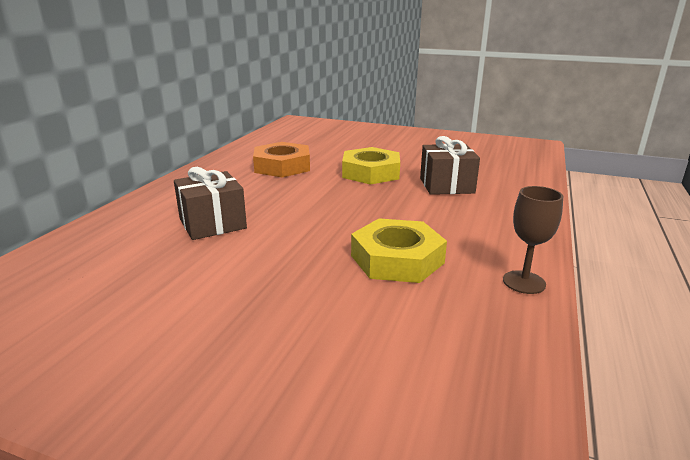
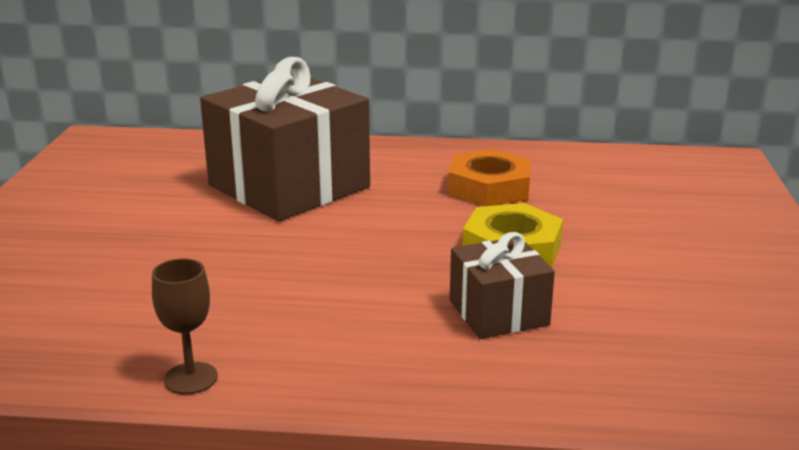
camera: 75 degrees right, 0 degrees up
(212, 224) = (289, 186): brown gift -> brown gift, size x1.96
(397, 259) = (232, 293): yellow nut -> none

